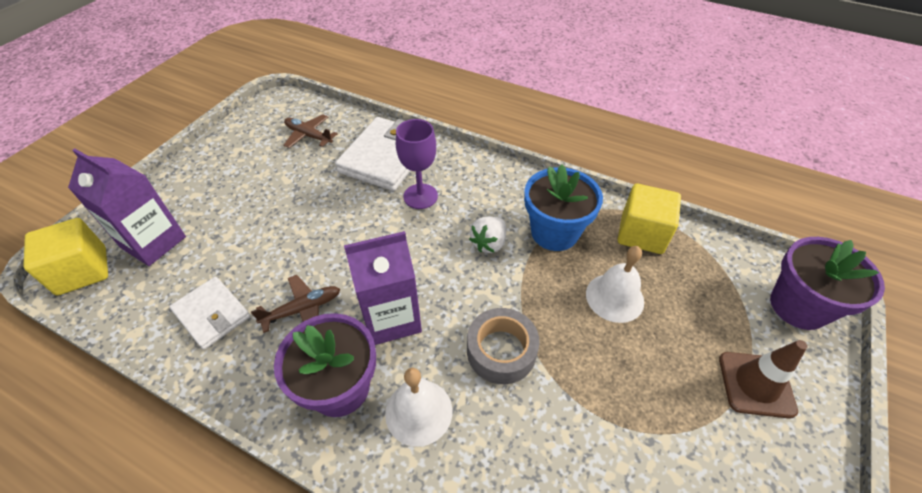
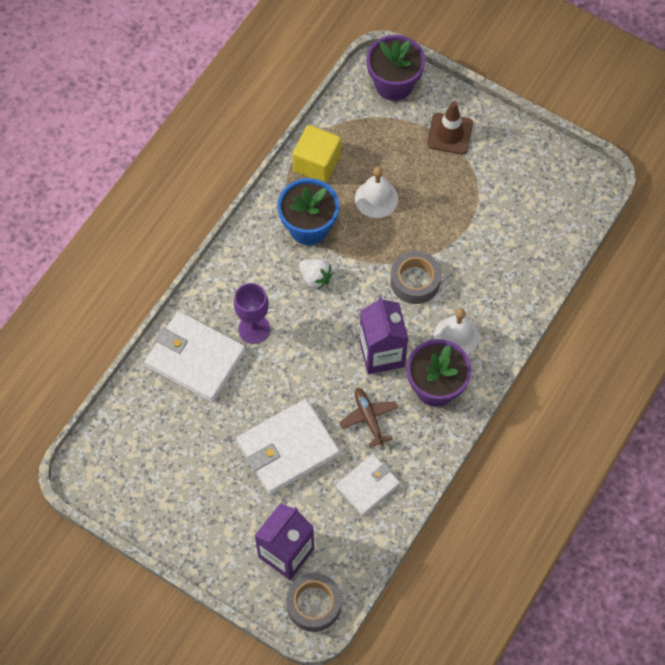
camera: 85 degrees left, 15 degrees up
(82, 271) = (313, 604): yellow cube -> grey tape
(276, 234) = (288, 448): none -> white wallet
(308, 136) = (151, 435): brown plane -> none

